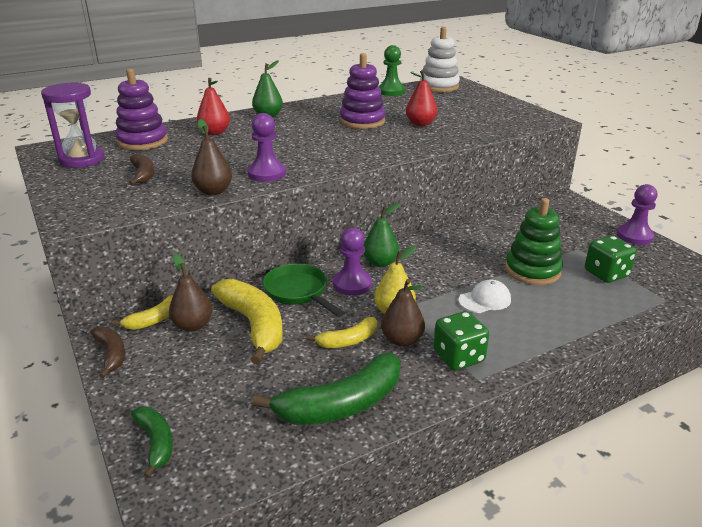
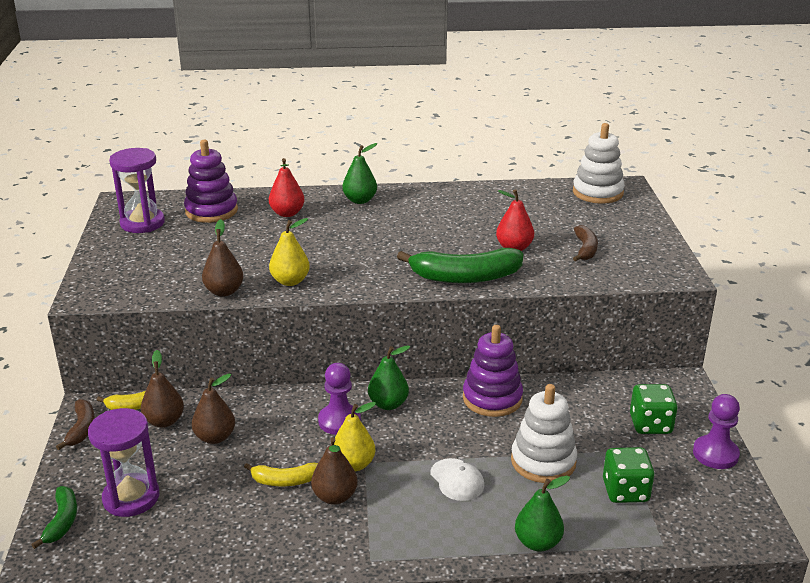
camera: 25 degrees right, 0 degrees up
(143, 175) = (179, 255): brown banana -> brown banana (585, 249)
(213, 398) = (131, 497): none -> purple hourglass
(253, 325) = (215, 437): yellow banana -> brown pear
(267, 173) = (290, 281): purple pawn -> yellow pear
(298, 292) = (281, 415): green pan -> none
(341, 404) = (228, 541): green banana -> green banana (465, 277)
(362, 121) = (452, 230): purple stacking toy -> purple stacking toy (492, 398)
(391, 91) = (530, 190): green pawn -> none
(458, 357) = (372, 532): green dice -> green dice (650, 424)
(485, 300) = (457, 480): white cap -> white cap turned 60 degrees clockwise
(532, 270) = (543, 461): green stacking toy -> white stacking toy
(586, 325) = (538, 542): none -> green pear

